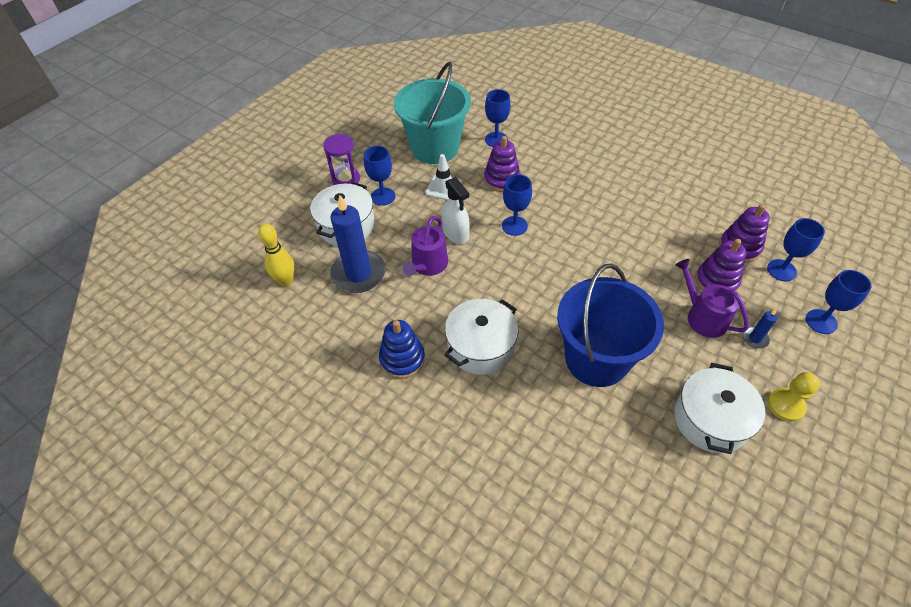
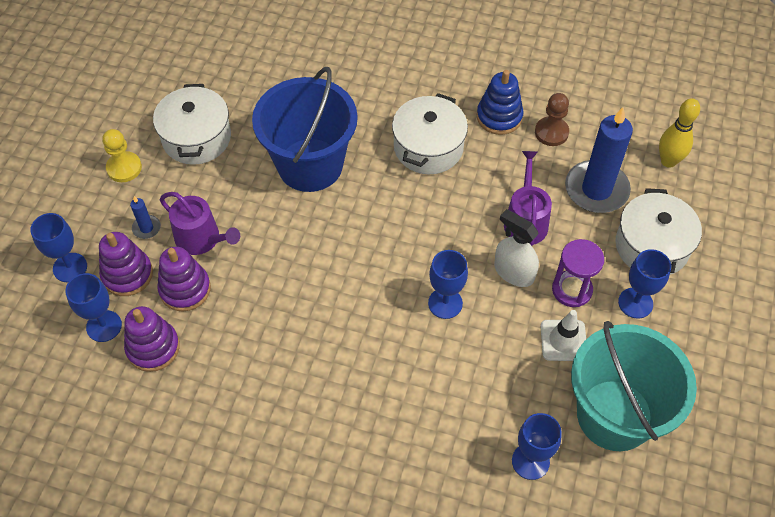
camera: 160 degrees right, 5 degrees up
(346, 179) = (703, 318): purple hourglass -> purple hourglass (572, 290)
(364, 331) = (551, 132): none -> brown pawn
(502, 179) = (490, 378): purple stacking toy -> purple stacking toy (127, 274)

